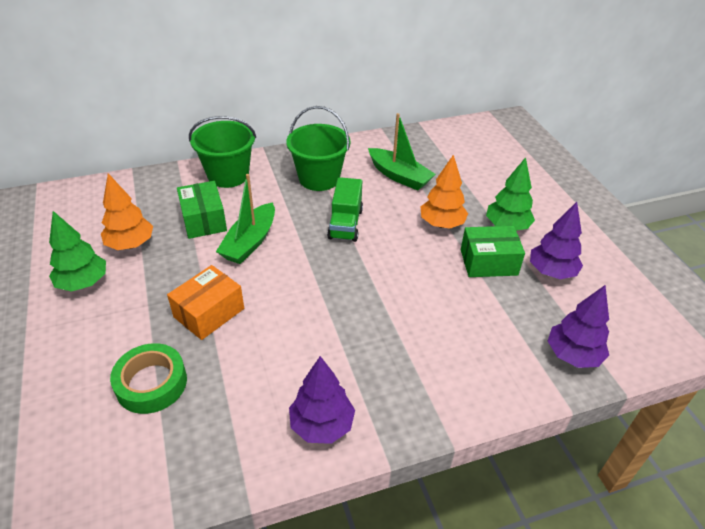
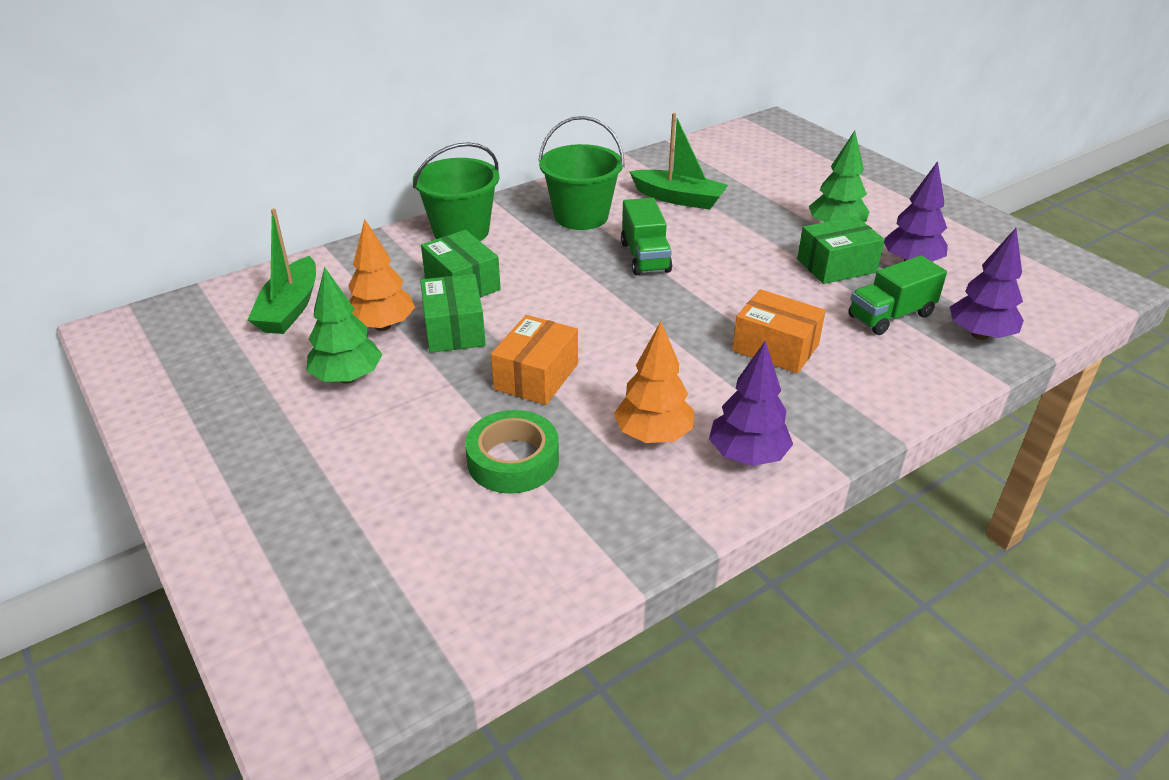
camera: 15 degrees left, 5 degrees down
(176, 258) = (454, 329): none -> green box
(250, 242) = (538, 296): green boat -> green boat (290, 308)
(398, 329) = (775, 348): none -> orange box
(441, 224) = (759, 238): orange tree -> orange tree (653, 435)
(507, 319) = (890, 316): none -> green truck

